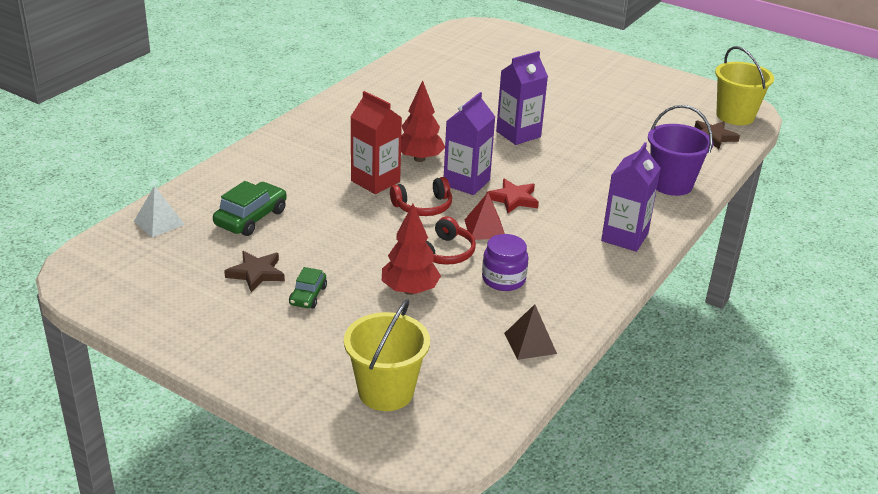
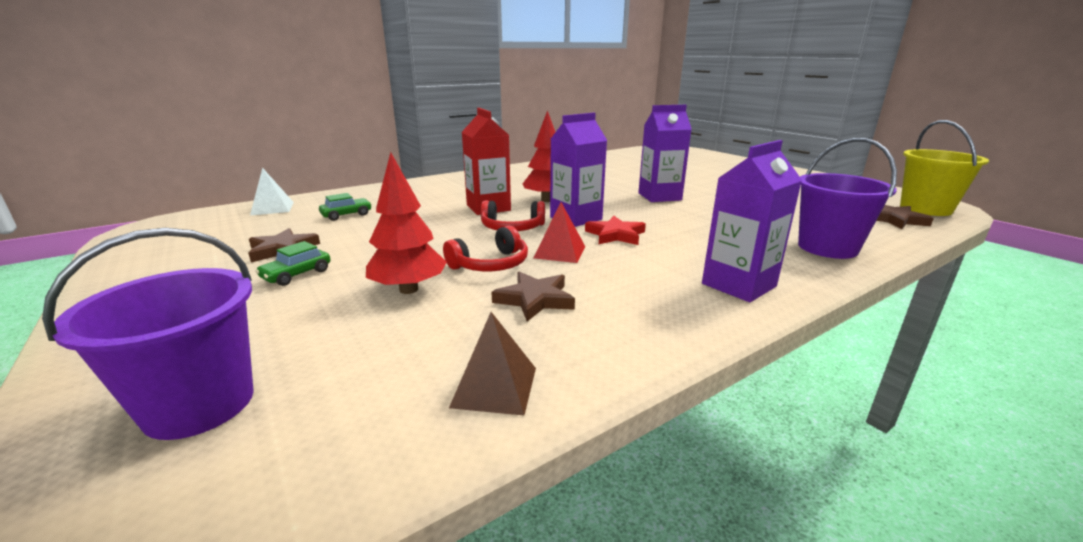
camera: 25 degrees right, 10 degrees down
(251, 218) = (346, 215): green car -> green car, size x0.60
(386, 391) = (199, 404): yellow bucket -> purple bucket
(503, 279) = (535, 299): purple jar -> brown star

